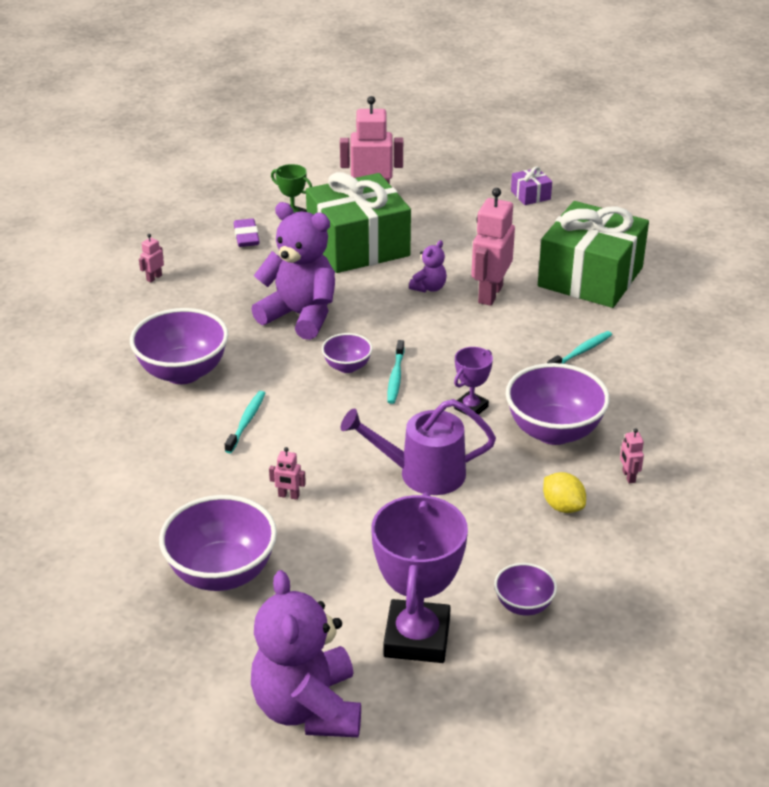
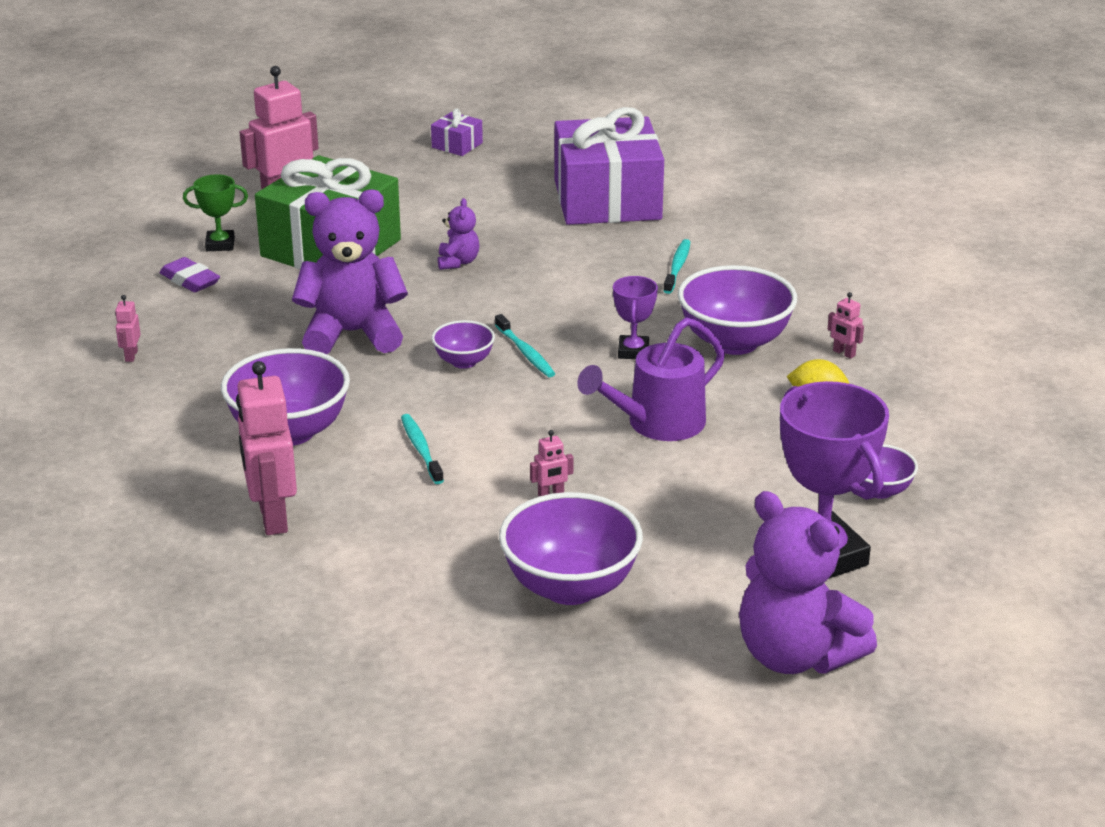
camera: 35 degrees left, 5 degrees down
(490, 294) = (527, 247): pink robot -> pink robot (272, 517)
(590, 277) = (607, 200): green gift -> purple gift

